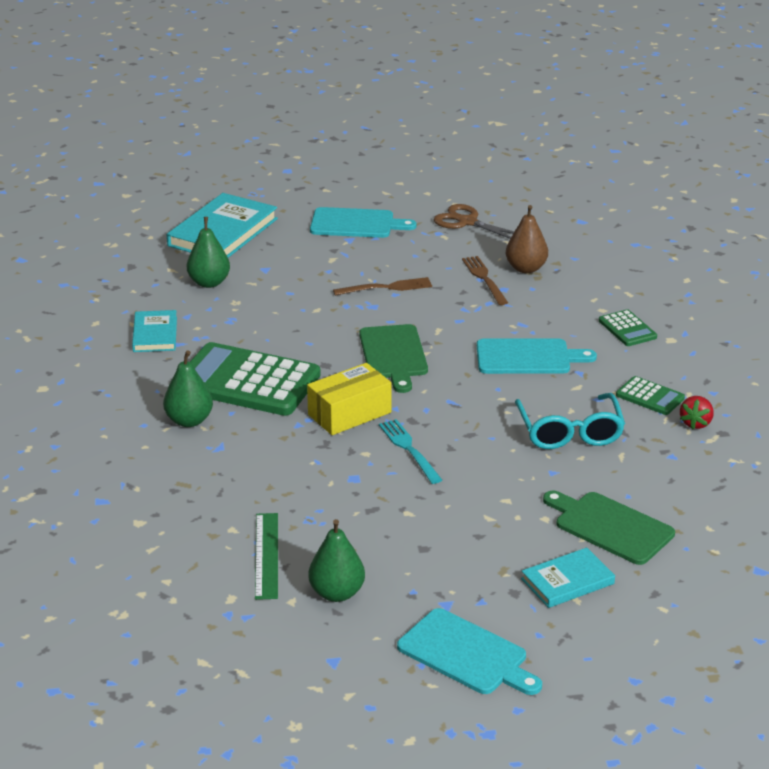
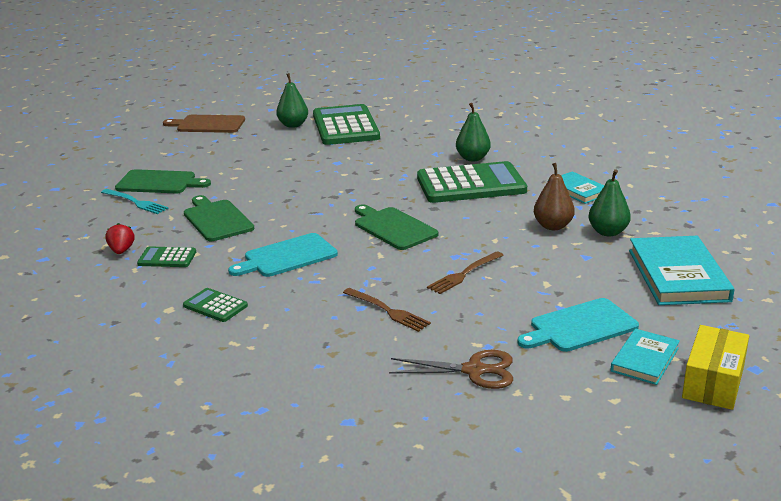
camera: 150 degrees right, 5 degrees down
(266, 555) = (345, 126): green ruler -> green calculator
(349, 413) = (379, 188): yellow box -> yellow box (713, 382)
(409, 449) = (319, 182): turquoise fork -> turquoise fork (136, 202)
(466, 654) = (208, 124): turquoise cutting board -> brown cutting board
(526, 268) = (358, 335): brown pear -> brown pear (553, 226)
(567, 581) = (172, 157): turquoise book -> turquoise book (644, 359)
(569, 432) = (217, 219): turquoise glasses -> green cutting board

